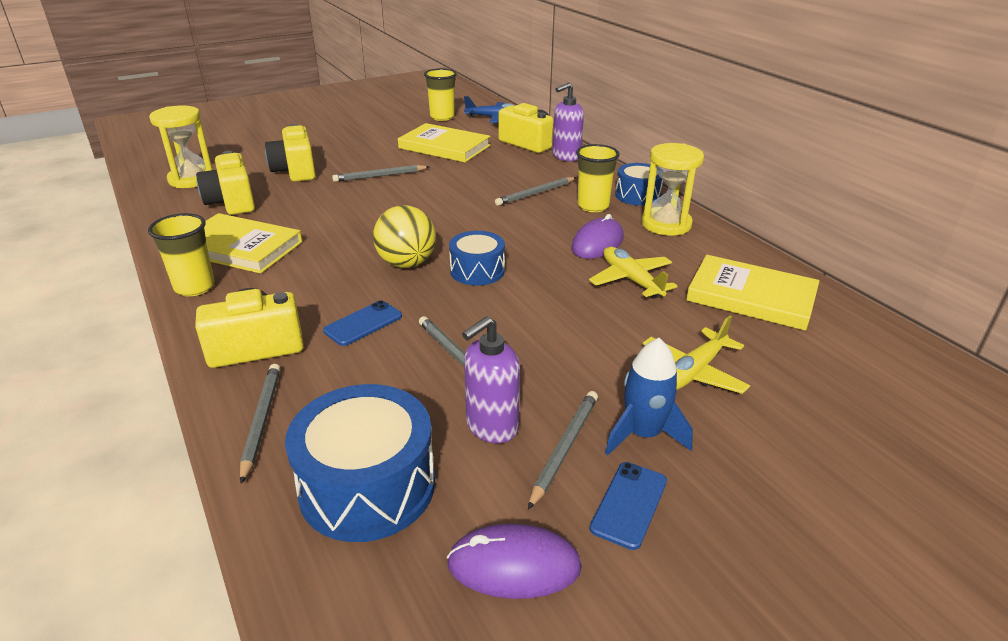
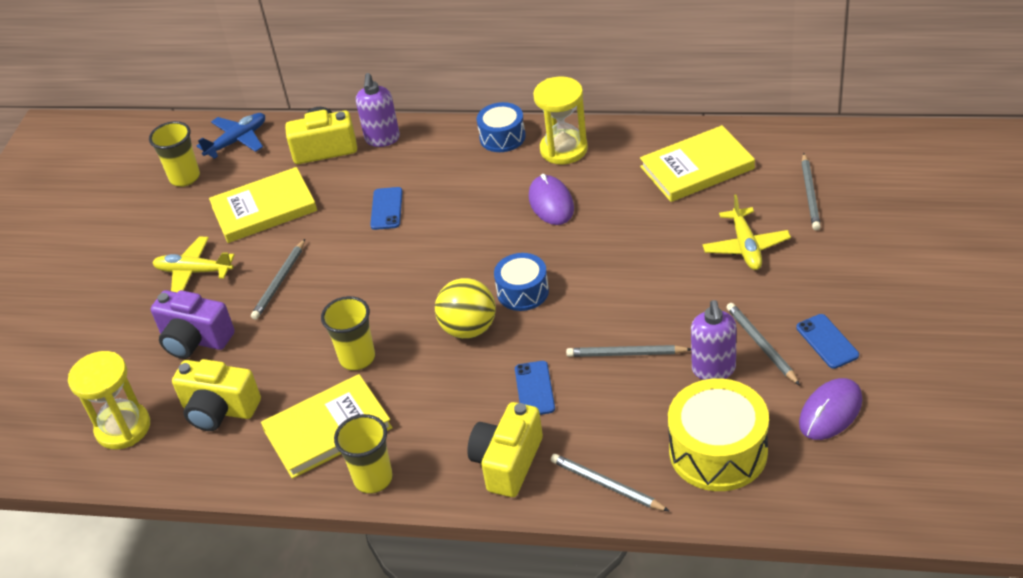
camera: 45 degrees left, 10 degrees up
(295, 171) = (195, 340): yellow camera -> purple camera
(367, 486) = (718, 451): blue drum -> yellow drum
(499, 183) = (387, 209): none -> blue phone
(535, 193) = (431, 195): grey pencil -> grey pencil (810, 194)
(593, 206) = (491, 173): yellow cup -> yellow cup (357, 358)
(631, 280) = (619, 214): yellow plane -> yellow plane (193, 272)
(643, 434) = (779, 303): blue rocket -> none

